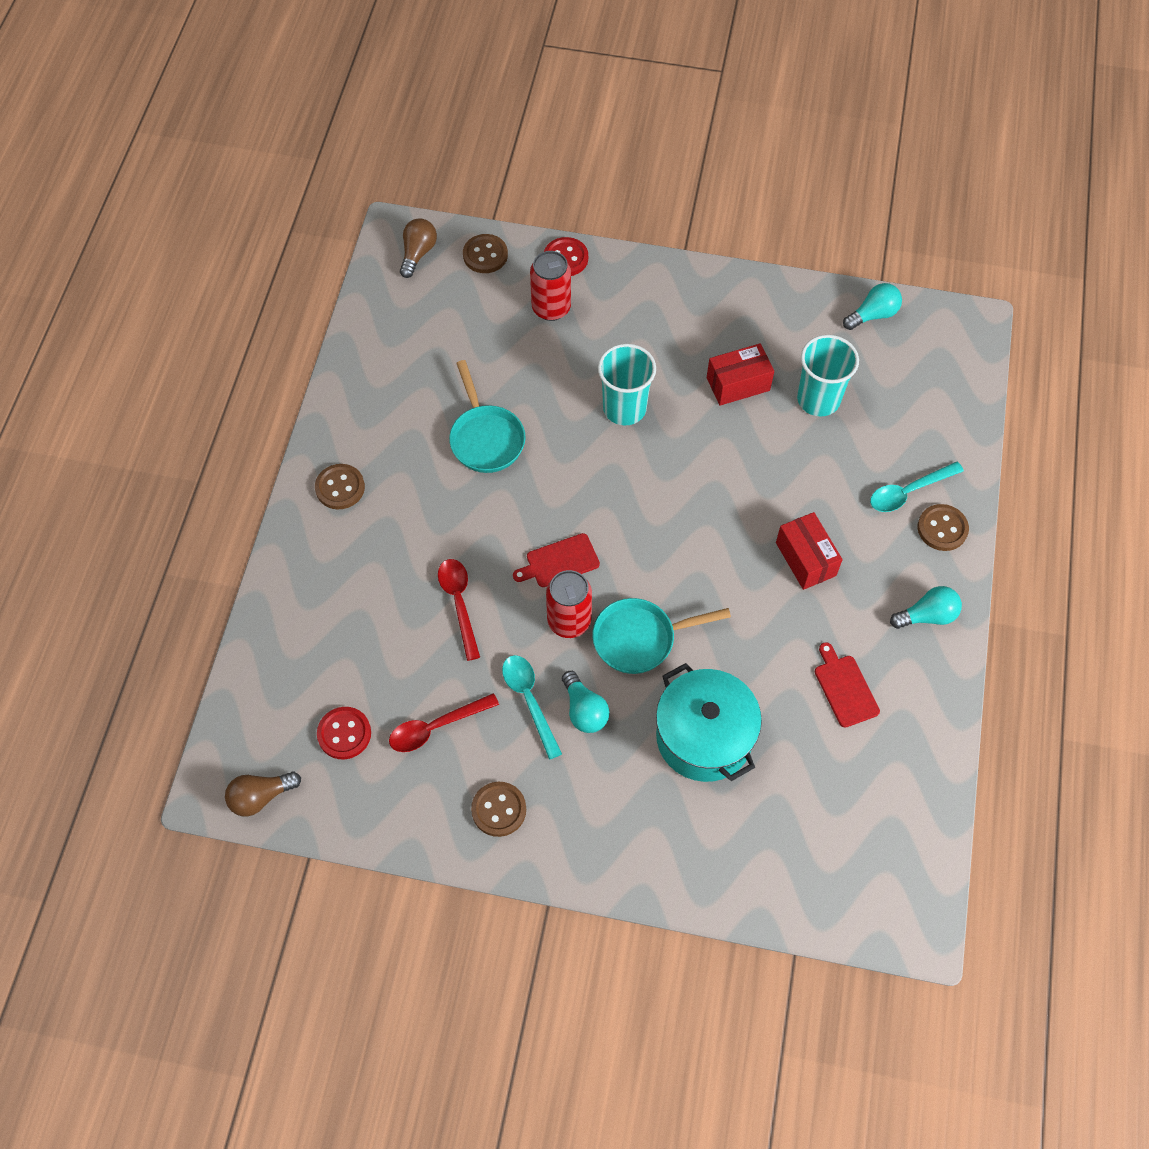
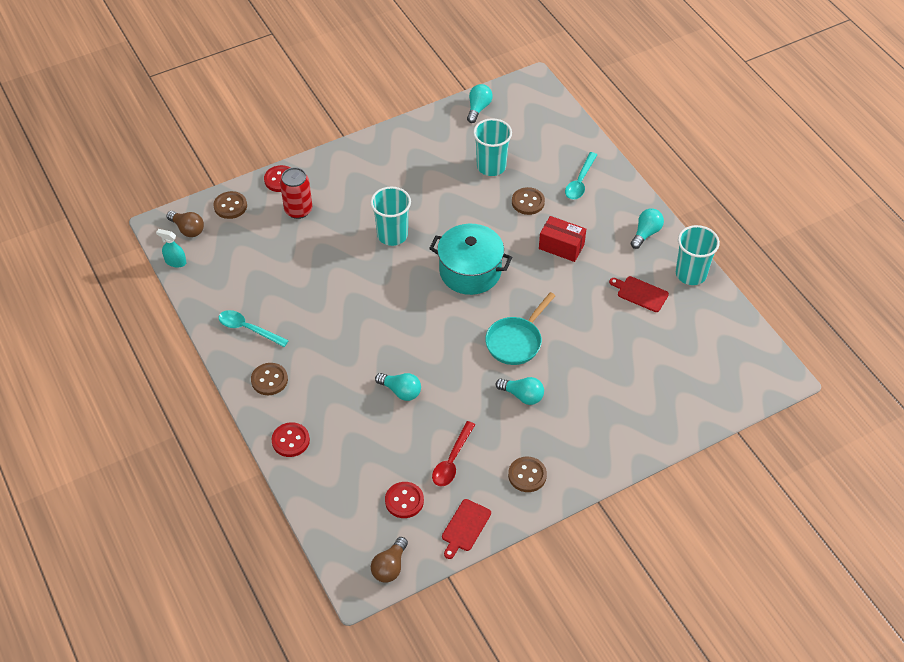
camera: 40 degrees left, 10 degrees down
(297, 573) = (290, 440): none -> red button
(372, 283) = (175, 262): none -> turquoise spray bottle
(418, 253) = (188, 229): brown light bulb -> brown light bulb turned 150 degrees clockwise
(459, 603) = (401, 391): red spoon -> turquoise light bulb
(485, 438) = (329, 299): turquoise pan -> none
(529, 700) = (488, 411): turquoise spoon -> turquoise spoon (248, 329)
(559, 562) = (435, 333): red cutting board -> red cutting board (465, 527)
(569, 621) = (470, 358): red can -> none
(704, 737) = (595, 364): turquoise pot -> turquoise pot (470, 271)
(738, 384) = (441, 185): red box -> none
(933, 709) = (691, 274): none -> turquoise cup
(942, 528) = (613, 188): brown button -> brown button (528, 202)

